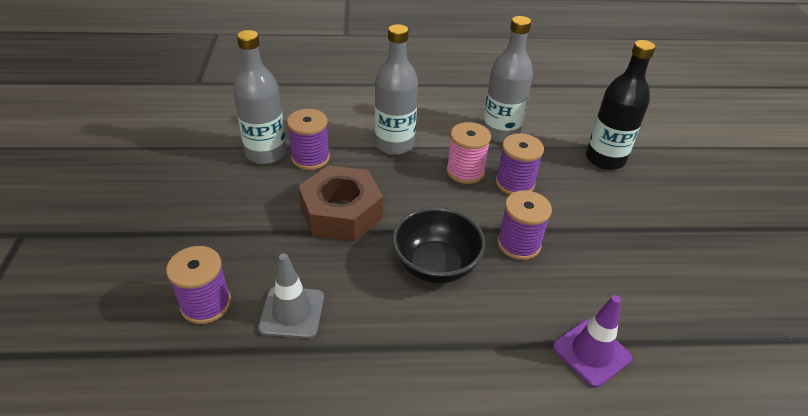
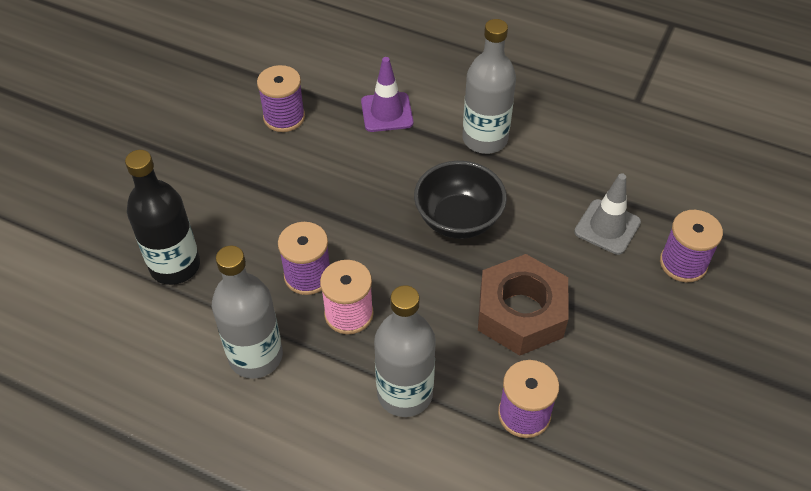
camera: 150 degrees left, 10 degrees up
(266, 153) = (580, 448): grey bottle -> grey bottle (485, 139)
(518, 244) = (365, 209): purple spool -> purple spool (284, 117)

